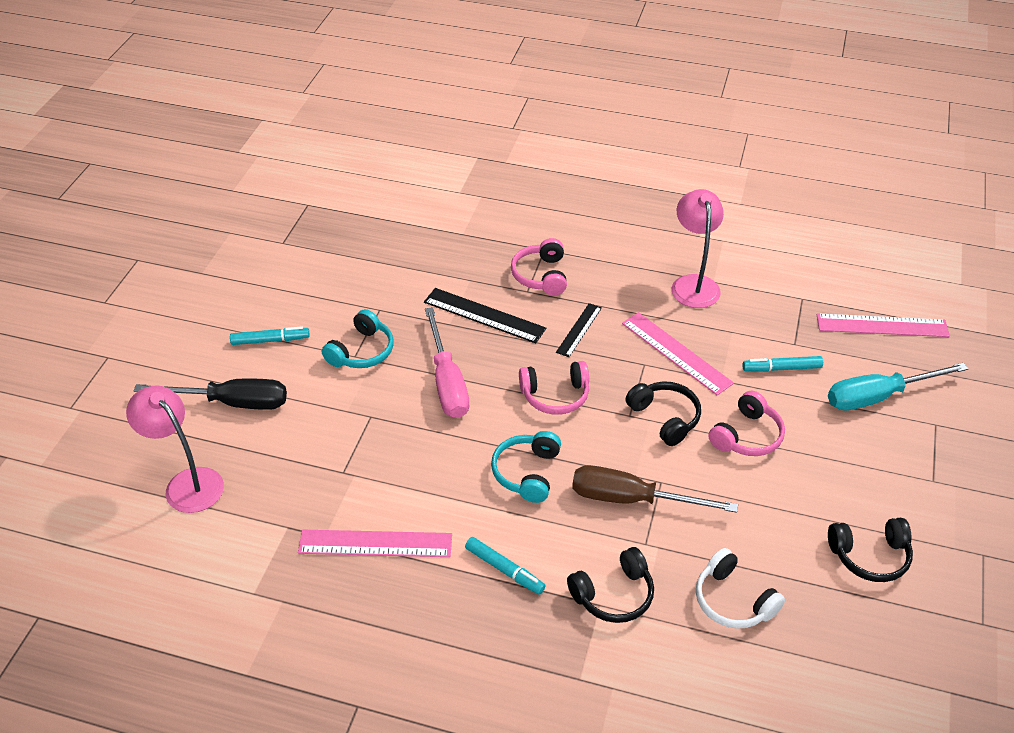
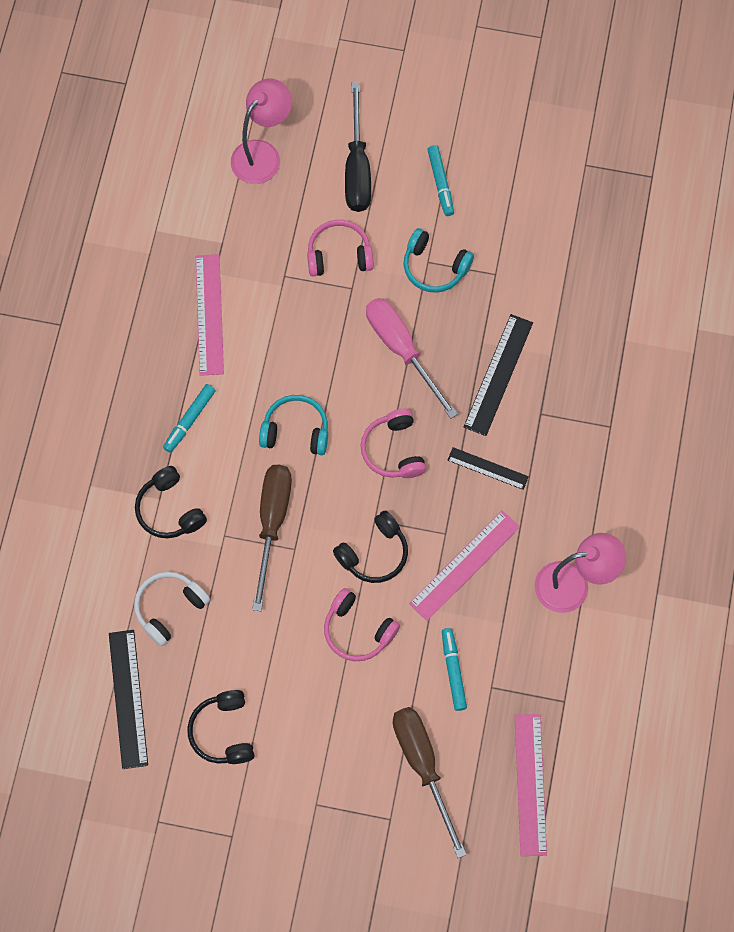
camera: 85 degrees right, 25 degrees up
(447, 382) = (402, 349): pink screwdriver -> pink screwdriver turned 75 degrees clockwise
(541, 275) = (566, 426): pink headphones -> pink headphones (339, 255)
(845, 647) = (128, 698): none -> black ruler
(878, 396) = (423, 766): turquoise screwdriver -> brown screwdriver

